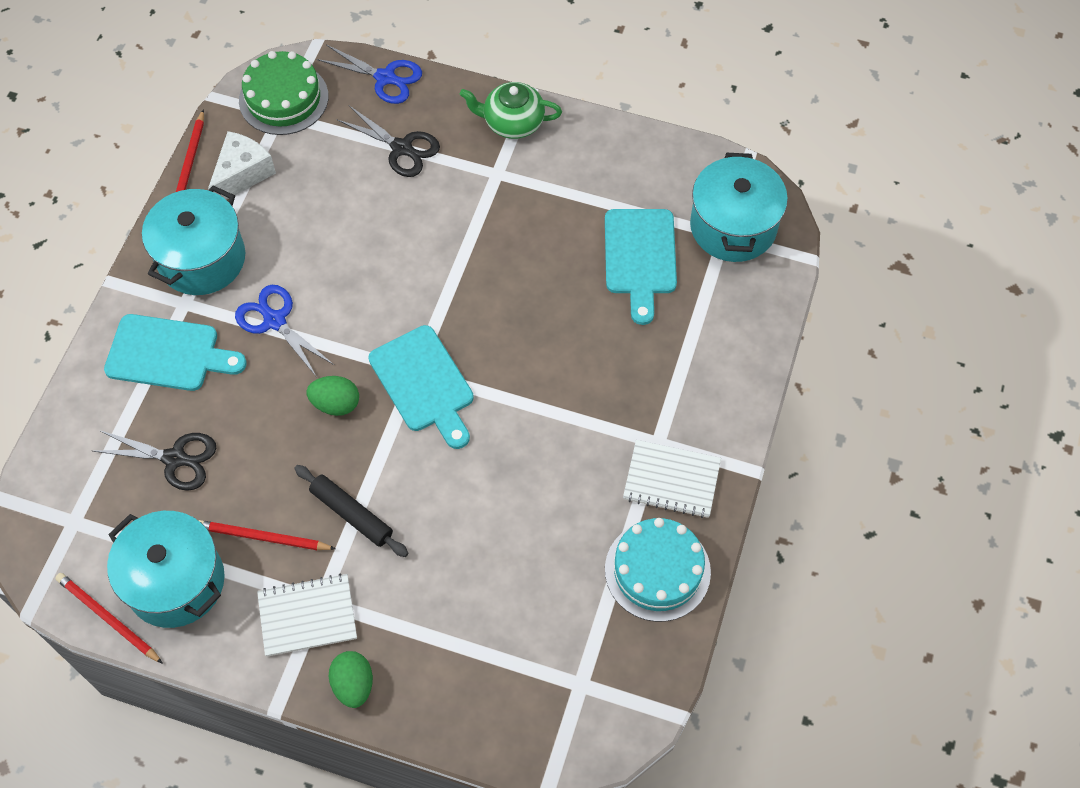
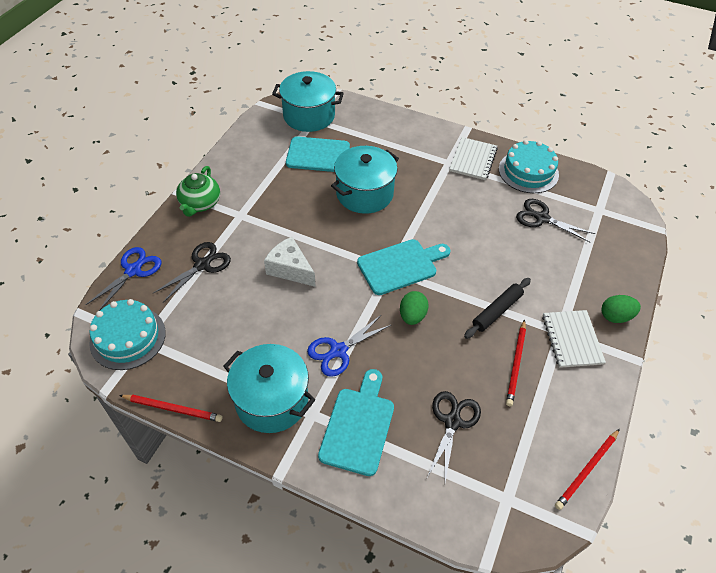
camera: 85 degrees left, 10 degrees down
(176, 581) = (553, 421): turquoise pot -> turquoise pot (364, 193)
(242, 174) = (195, 369): white cheese -> white cheese (290, 269)
(283, 98) = (128, 337): green cake -> turquoise cake
(547, 587) = (542, 218): none -> black scissors

